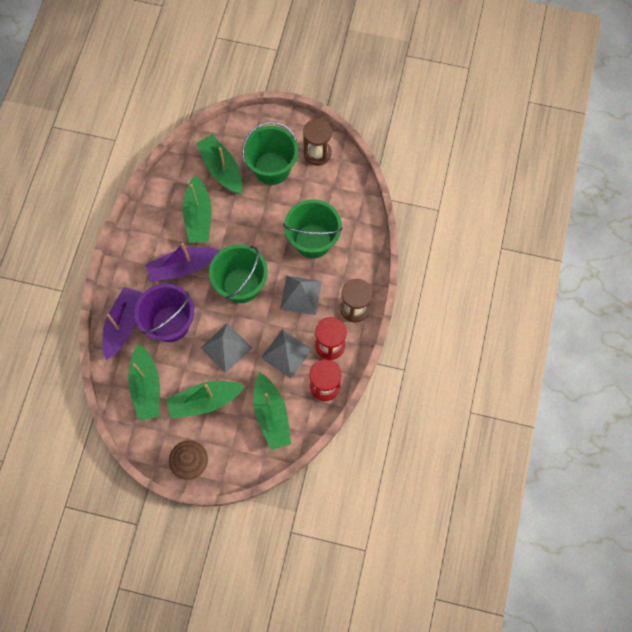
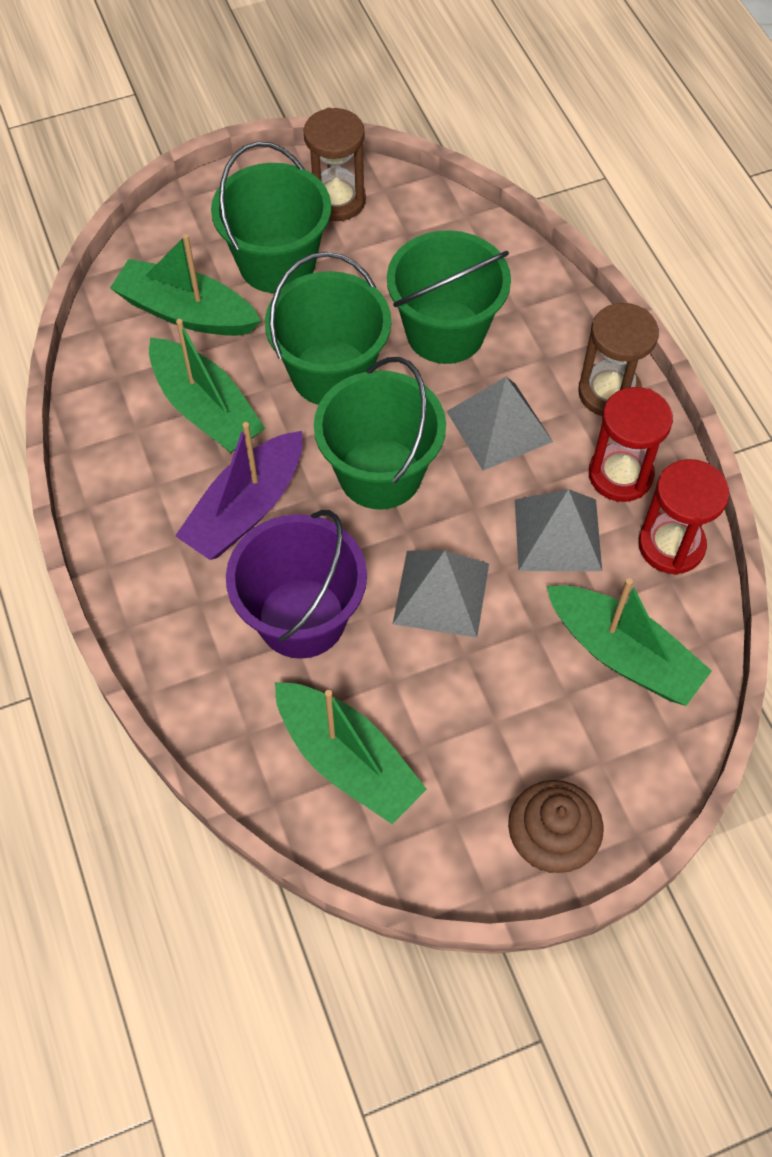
camera: 35 degrees left, 10 degrees down
(123, 325) = (210, 677): purple boat -> none
(205, 401) = (481, 711): green boat -> none
(255, 231) = (331, 373): none -> green bucket

